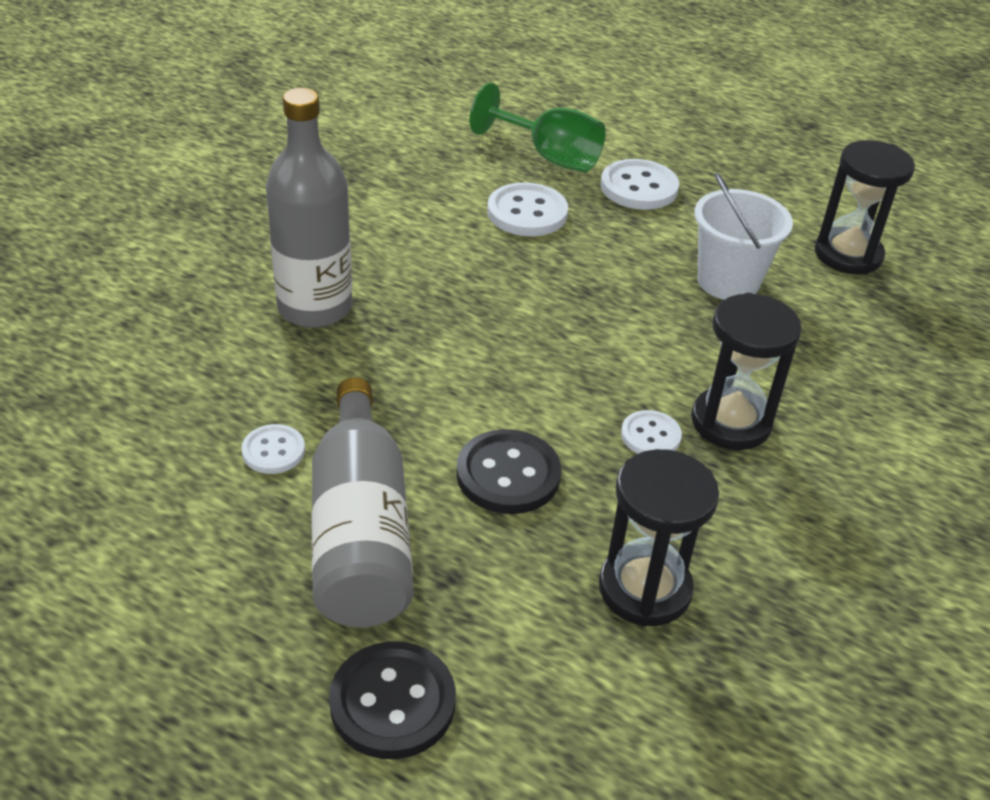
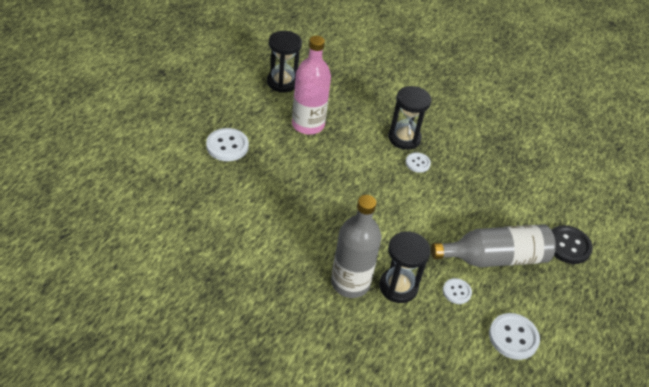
camera: 95 degrees left, 5 degrees up
(508, 474) = (451, 209): black button -> none
(527, 213) = (254, 193): white button -> white button (513, 337)
(549, 157) = (195, 180): green goblet -> none
(644, 589) = (497, 174): black hourglass -> black hourglass (398, 287)
(728, 281) = (308, 124): white bucket -> pink bottle

